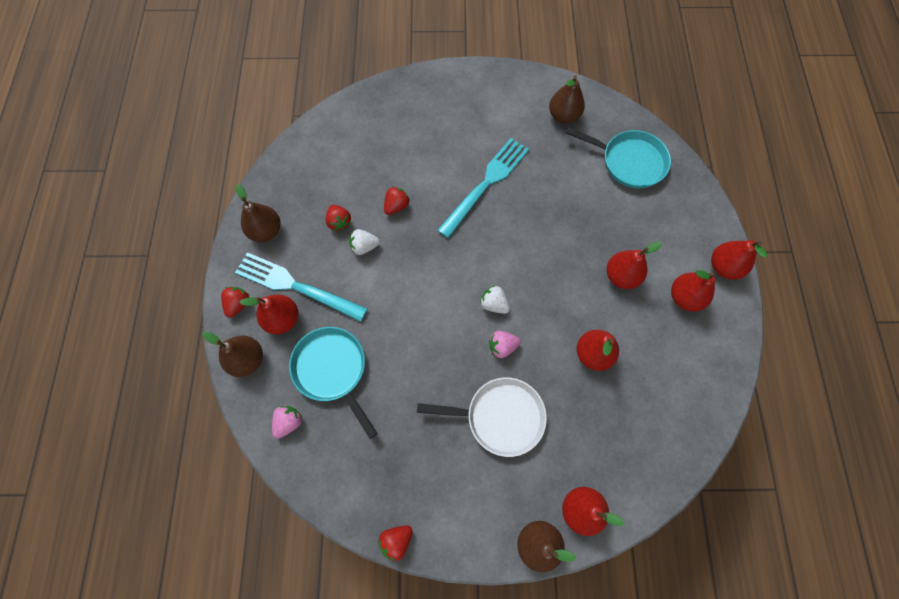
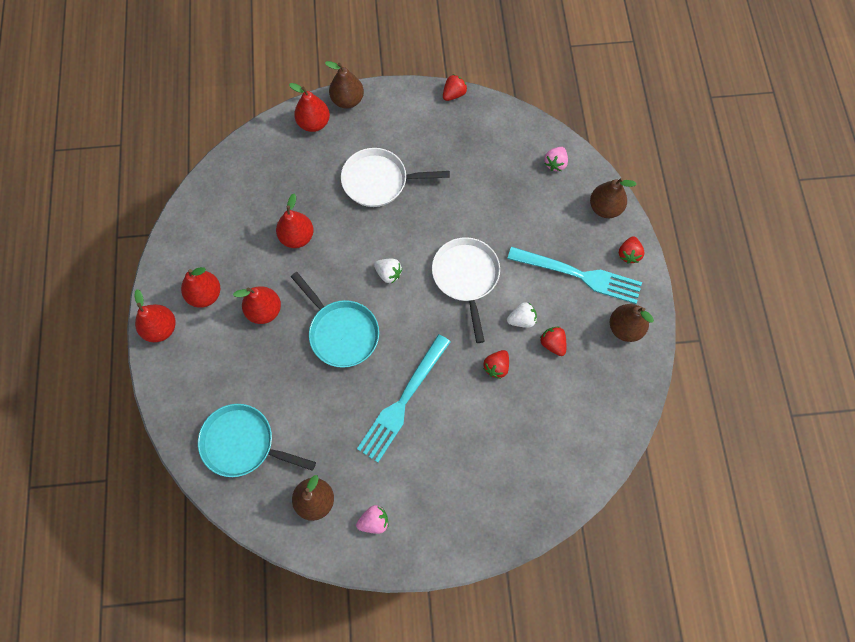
camera: 175 degrees right, 0 degrees up
(282, 319) = (583, 244): red pear -> none
(332, 370) = (528, 205): turquoise pan -> turquoise pan (341, 332)
(413, 293) = (466, 277): none -> white pan
(502, 346) = (379, 237): pink strawberry -> pink strawberry (374, 521)

